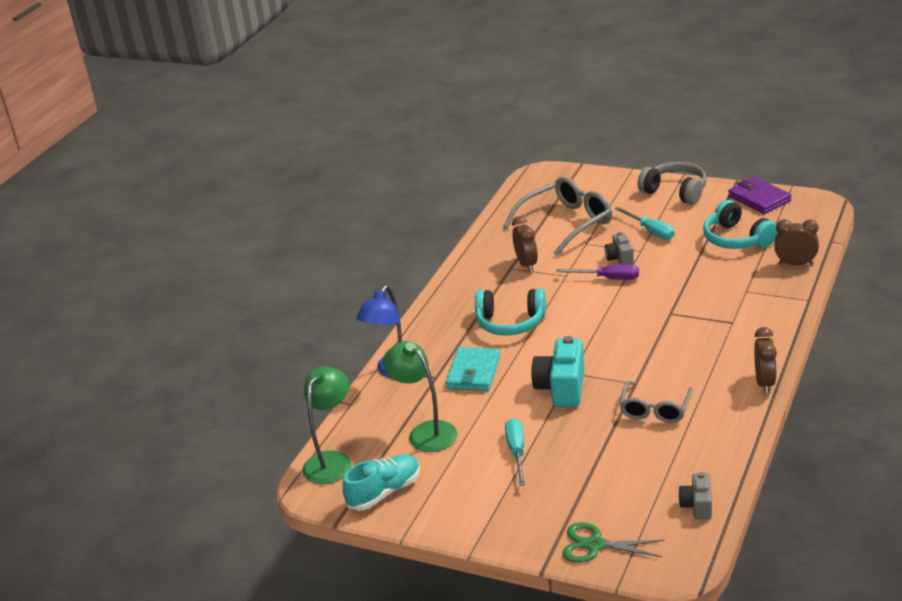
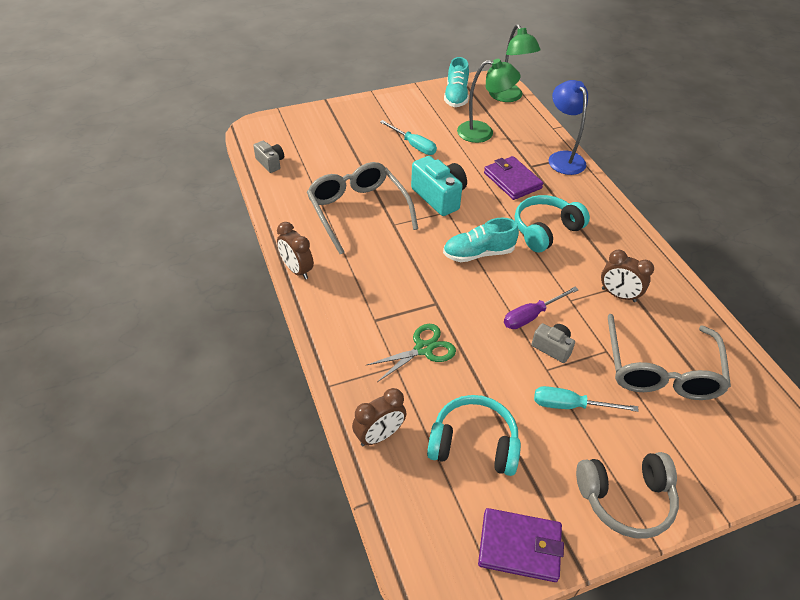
camera: 130 degrees right, 15 degrees up
(474, 372) = (512, 180): turquoise wallet -> purple wallet
(591, 330) = (478, 253): none -> turquoise shoe
(595, 545) = (310, 120): green scissors -> green scissors (423, 349)
(655, 409) = (358, 211): grey glasses -> grey glasses, size x1.61

